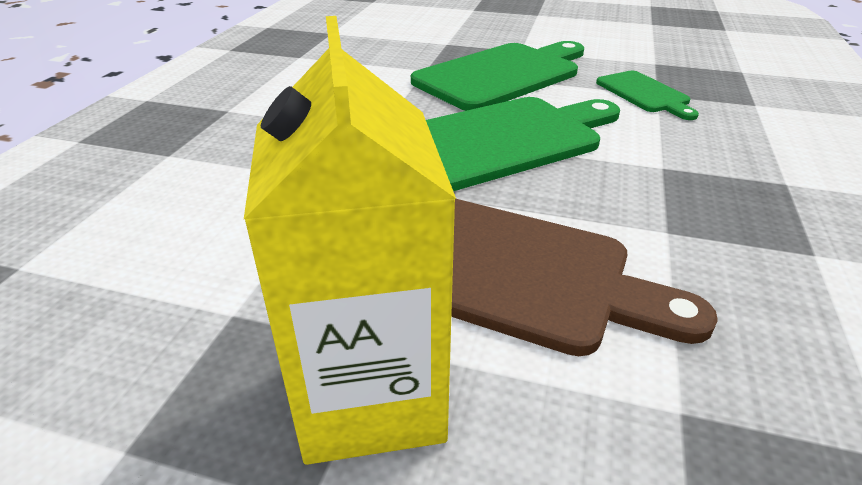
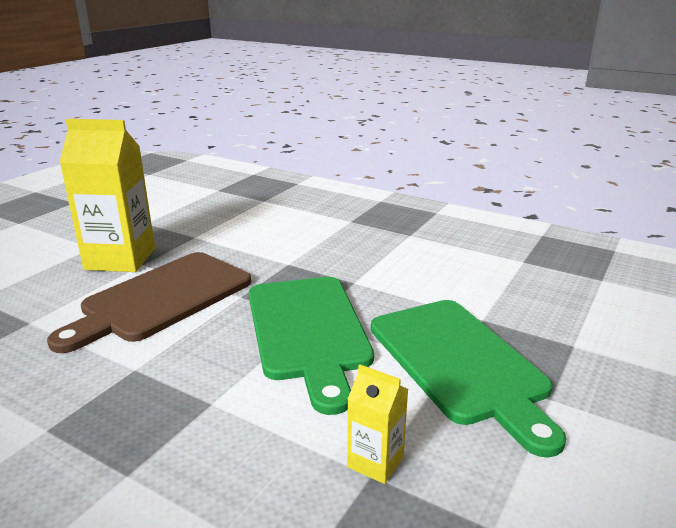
camera: 105 degrees right, 10 degrees down
(644, 94) = (375, 462): green cutting board -> yellow carton

